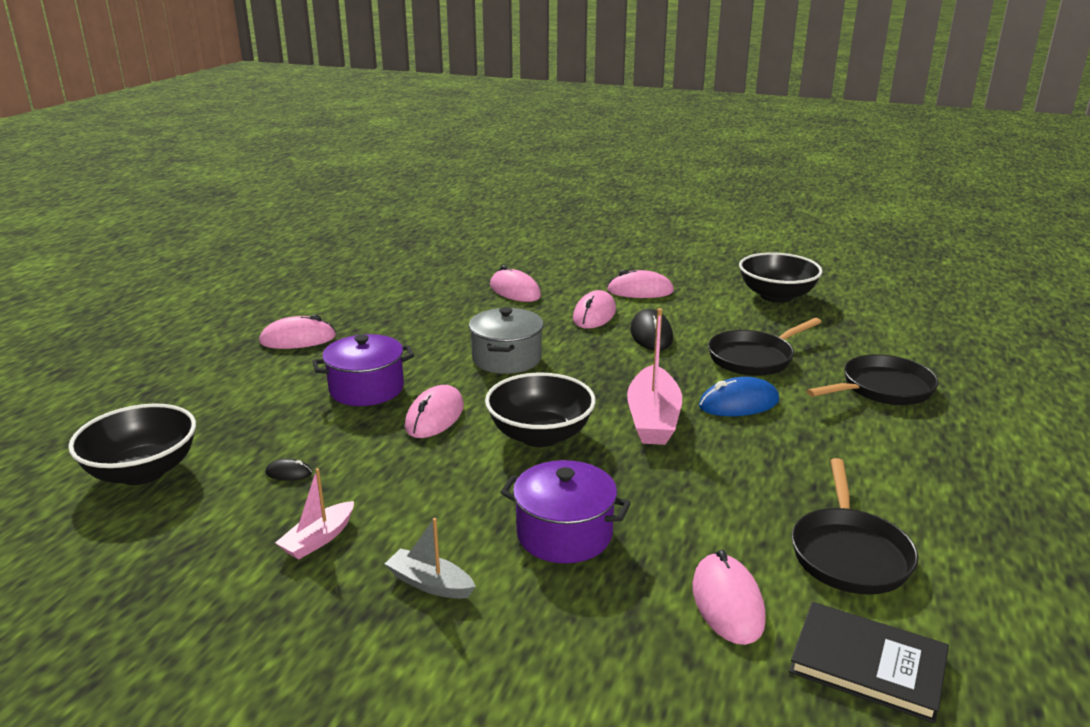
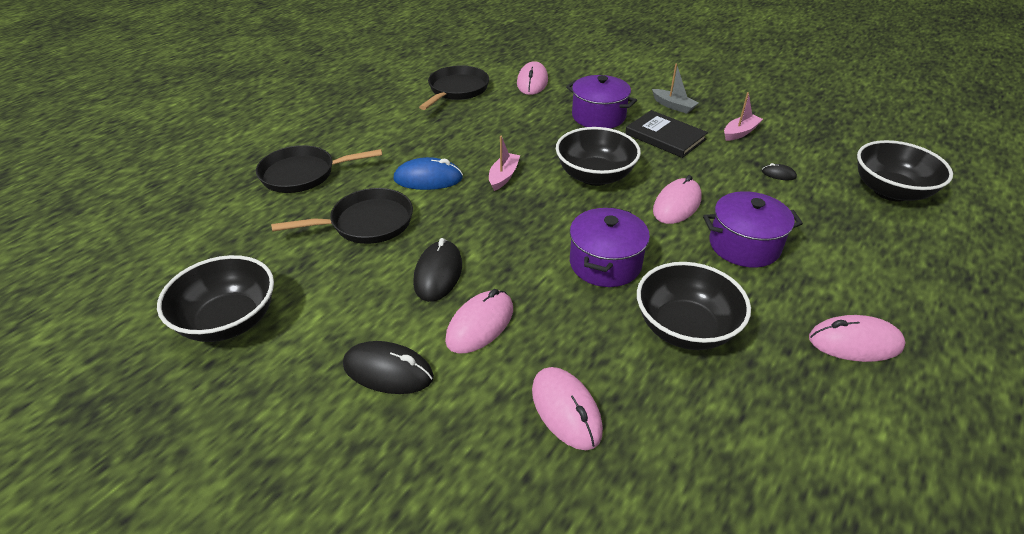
camera: 165 degrees left, 15 degrees up
(434, 331) = (685, 328): none -> black bowl
(506, 359) = (605, 263): grey pot -> purple pot
(640, 291) = (388, 371): pink mouse -> black mouse
(653, 418) = (503, 176): pink boat -> pink boat, size x0.56
(867, 664) = (492, 60): black book -> black book (665, 137)

